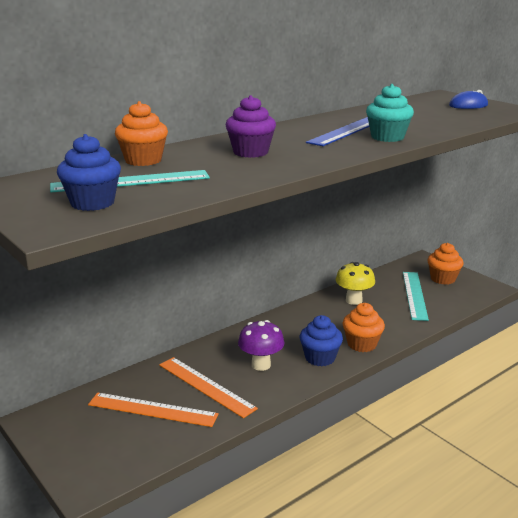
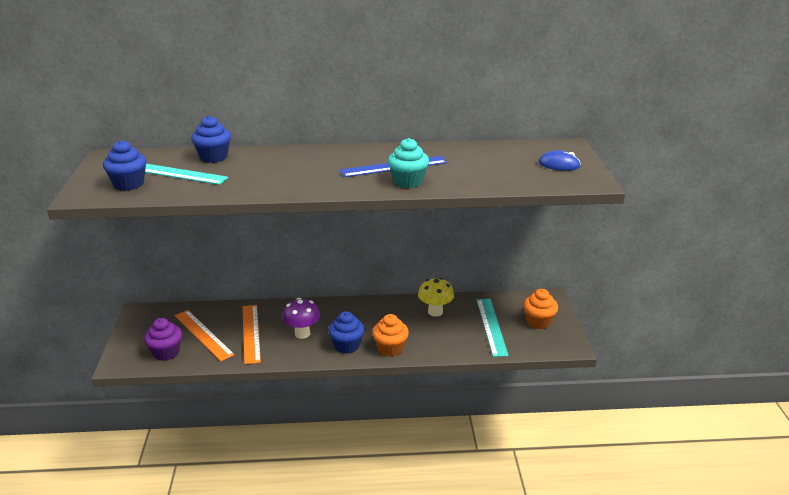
camera: 35 degrees right, 5 degrees up
(143, 160) = (213, 157): orange cupcake -> blue cupcake
(250, 152) = (287, 169): purple cupcake -> purple cupcake (166, 352)
(414, 295) = (491, 326): turquoise ruler -> turquoise ruler turned 45 degrees counterclockwise

